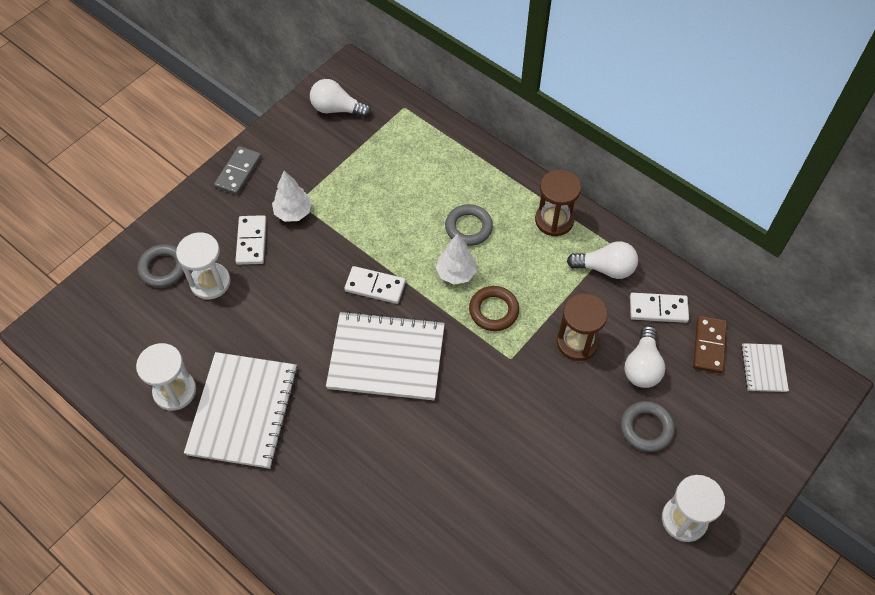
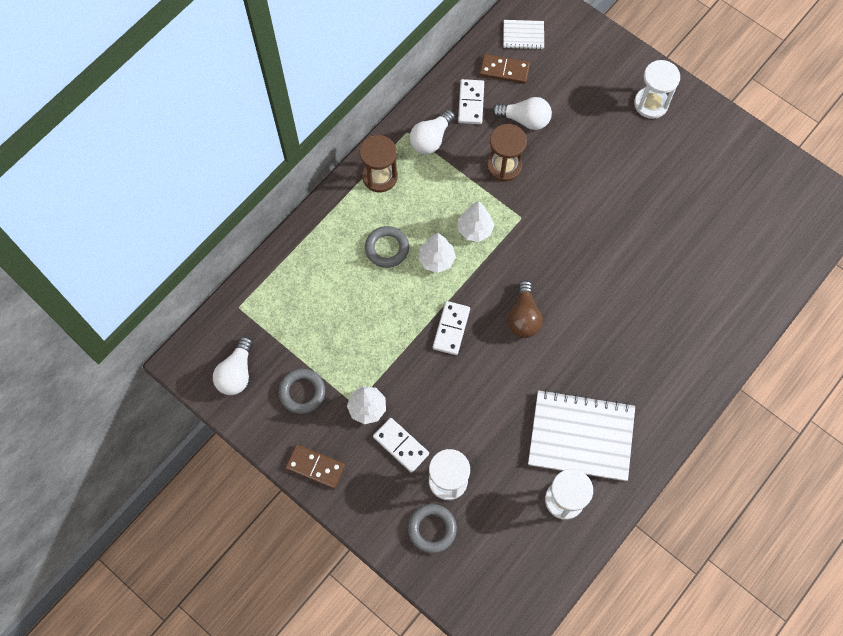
camera: 90 degrees left, 10 degrees up
(238, 172) = (315, 467): grey domino -> brown domino
(252, 241) = (401, 445): white domino -> white domino turned 45 degrees clockwise
(386, 357) = (523, 317): white notebook -> brown light bulb
(493, 311) = (475, 229): brown ring -> white tree
(605, 268) = (431, 139): white light bulb -> white light bulb turned 150 degrees counterclockwise
(646, 428) = (579, 122): grey ring -> grey ring (302, 392)

